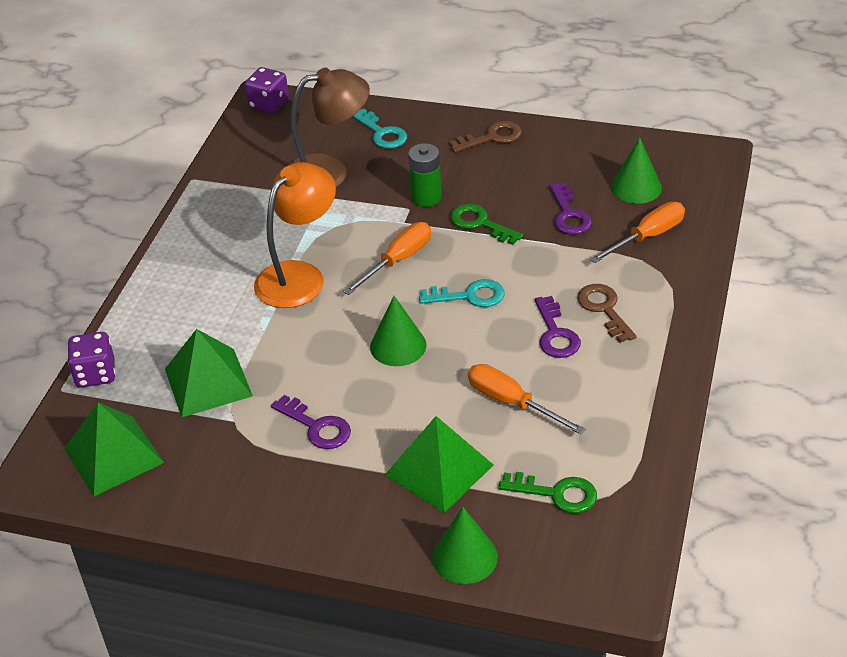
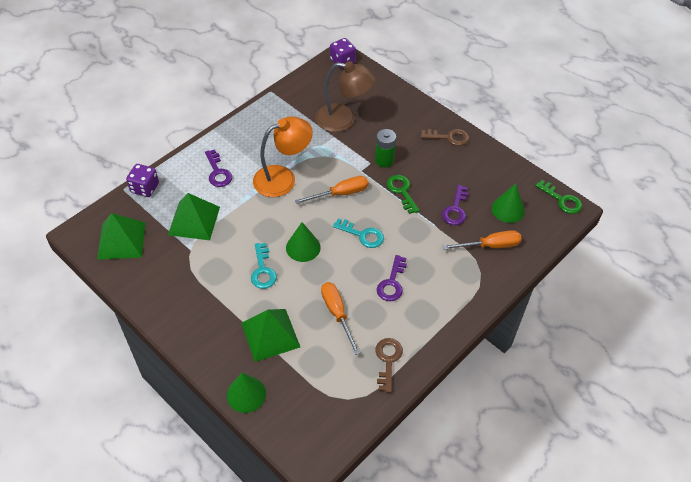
camera: 25 degrees right, 10 degrees up
(317, 427) = (228, 275): purple key -> purple key (218, 172)
(382, 133) = (390, 107): turquoise key -> turquoise key (263, 270)
(556, 493) = (320, 383): green key -> green key (562, 200)
(604, 309) = (430, 281): brown key -> brown key (388, 360)

